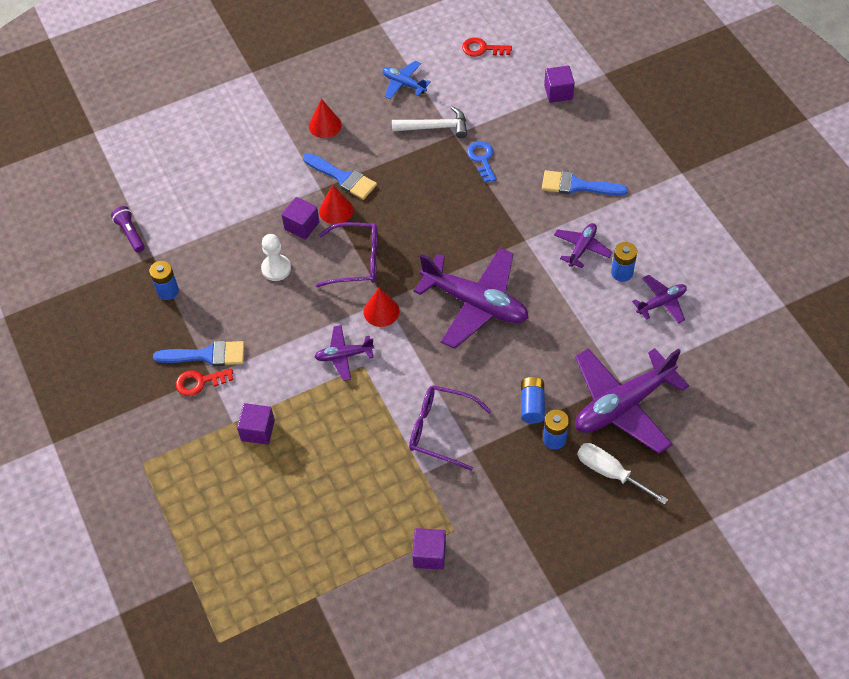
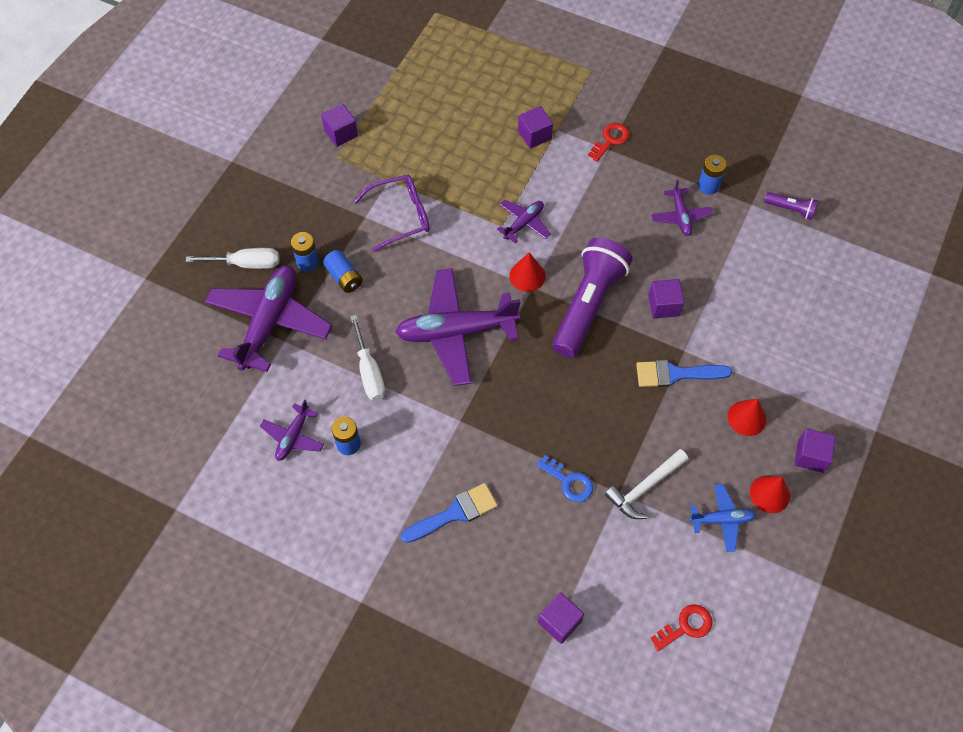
camera: 140 degrees right, 5 degrees up
(207, 355) = (626, 160): blue brush -> none
(276, 268) = (645, 256): white pawn -> none
(309, 83) = (810, 456): none -> purple cube
(336, 210) = (650, 339): red cone -> red cone (770, 494)
(356, 261) = (588, 305): purple glasses -> purple flashlight
(567, 315) = (369, 371): none -> white screwdriver
(582, 248) = (402, 446): purple plane -> purple plane (680, 216)

